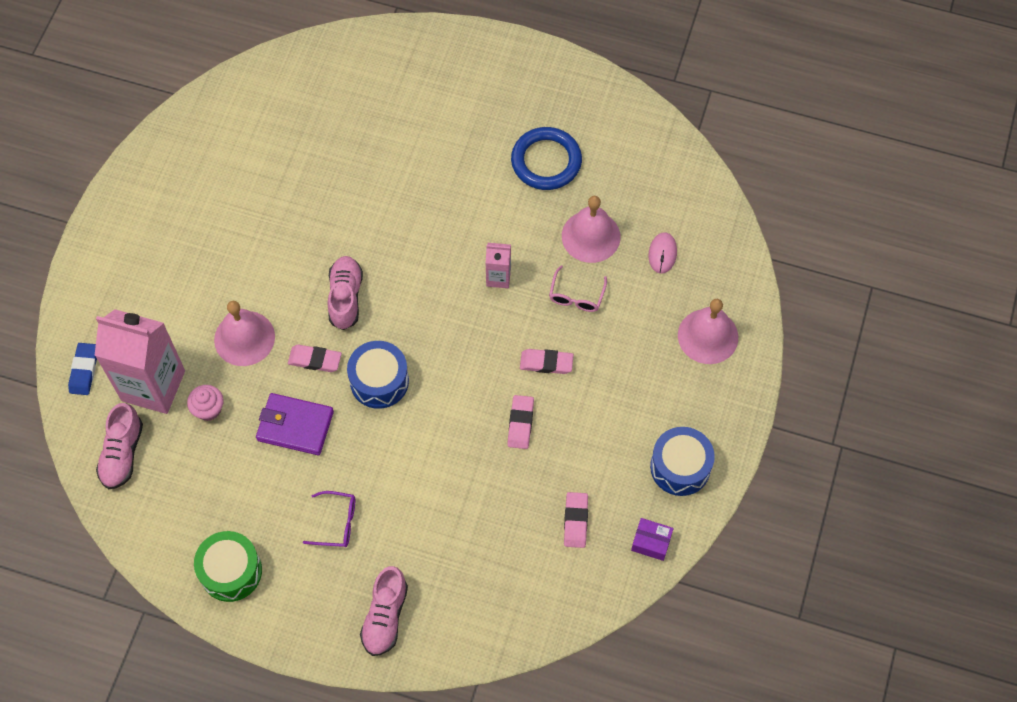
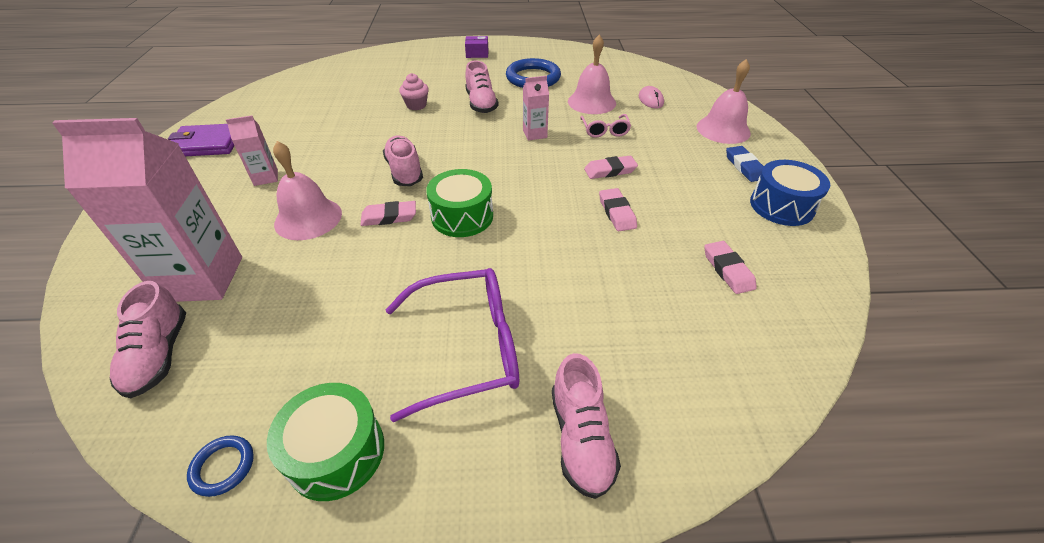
camera: 20 degrees left, 20 degrees down
(84, 370) = (110, 286): blue eraser -> blue eraser (744, 167)
(162, 557) = (223, 467): none -> blue ring
(208, 409) = (275, 283): pink cupcake -> pink cupcake (416, 105)
(213, 264) = (266, 177): none -> pink carton
(295, 426) = (384, 271): purple wallet -> purple wallet (207, 144)
(337, 523) = (468, 348): purple glasses -> purple glasses, size x1.97
(379, 381) = (462, 216): blue drum -> green drum
(463, 199) = (481, 104): none -> pink shoe
(651, 542) = (813, 266): purple box -> purple box (477, 54)

